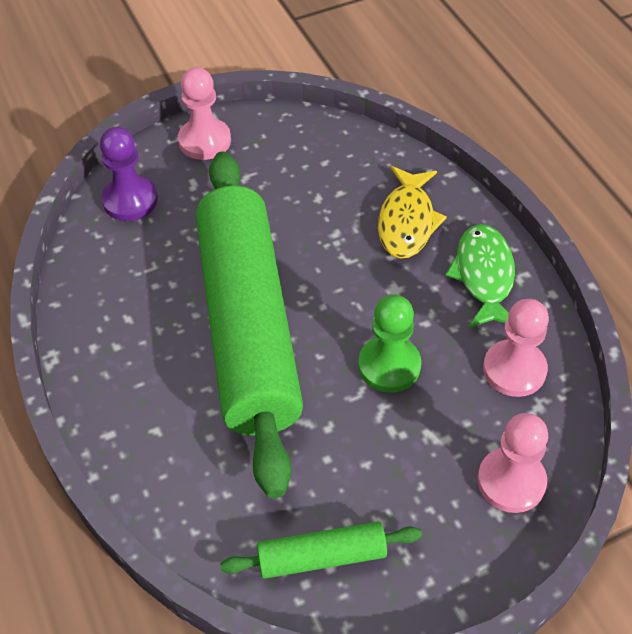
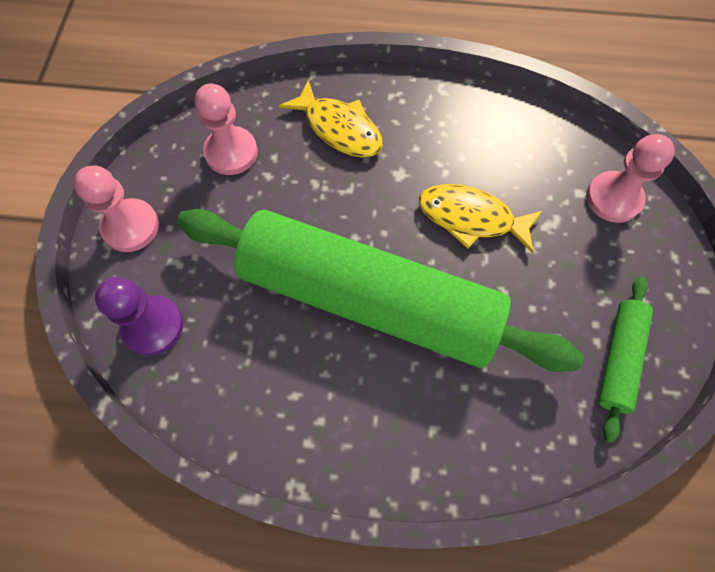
camera: 60 degrees left, 15 degrees up
(389, 366) = (471, 218): green pawn -> yellow fish
(484, 276) = (426, 111): green fish -> none
(514, 370) = (521, 142): pink pawn -> pink pawn (231, 152)

